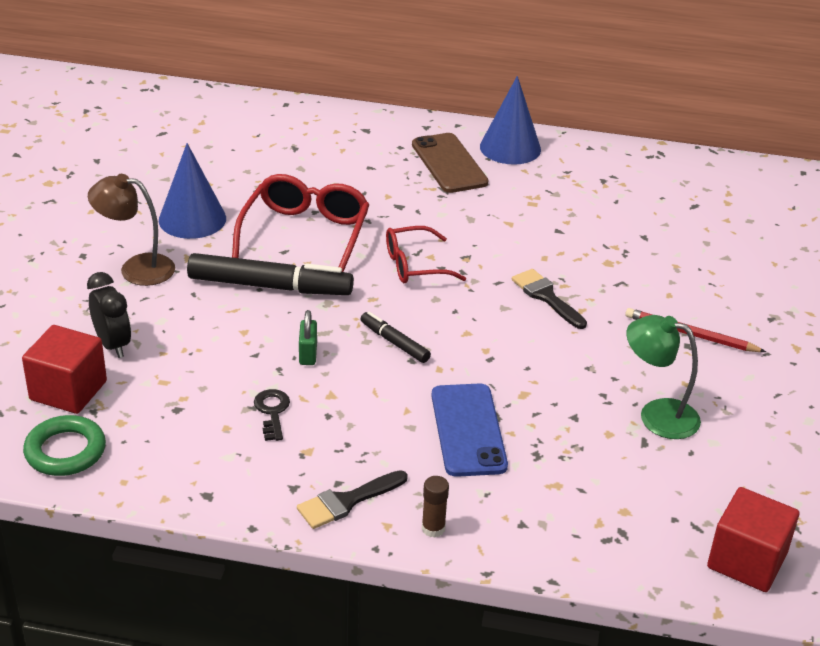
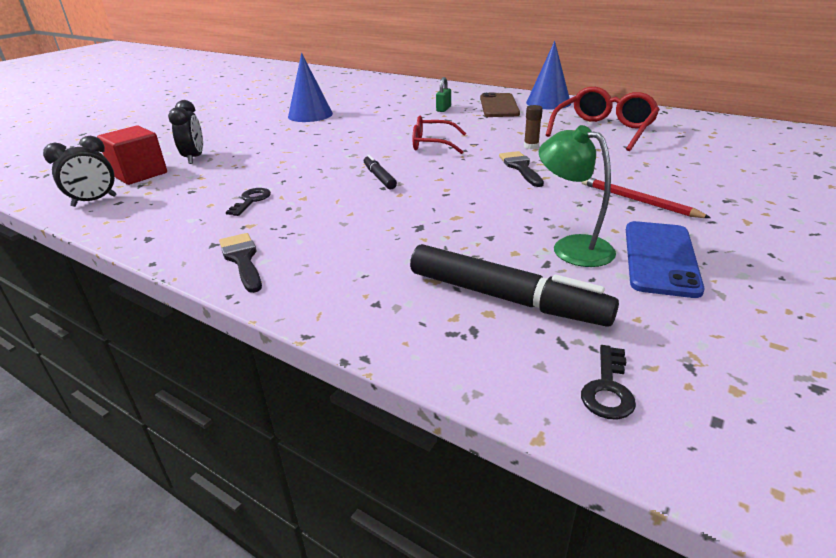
camera: 25 degrees right, 5 degrees down
(65, 451) = (94, 201): green ring -> black clock
(136, 268) = (252, 130): brown lamp -> none
(270, 286) = (323, 144): black marker -> black marker (505, 298)
(305, 234) = (372, 126): red glasses -> red glasses (603, 130)
(308, 354) = (311, 176): green padlock -> green padlock (443, 109)
(347, 501) = (242, 259): black brush -> black brush turned 75 degrees clockwise
(433, 528) = (292, 291): brown glue stick -> brown glue stick (531, 146)
(468, 430) = (388, 231): blue phone -> blue phone (660, 258)
(746, 561) = (608, 389): red cube -> black key

